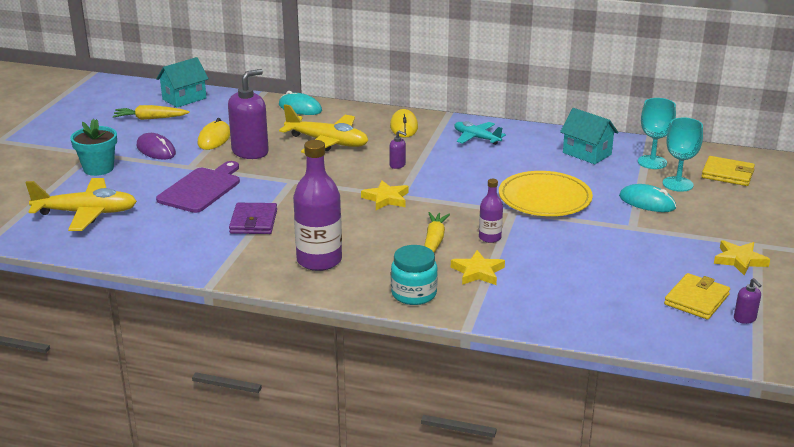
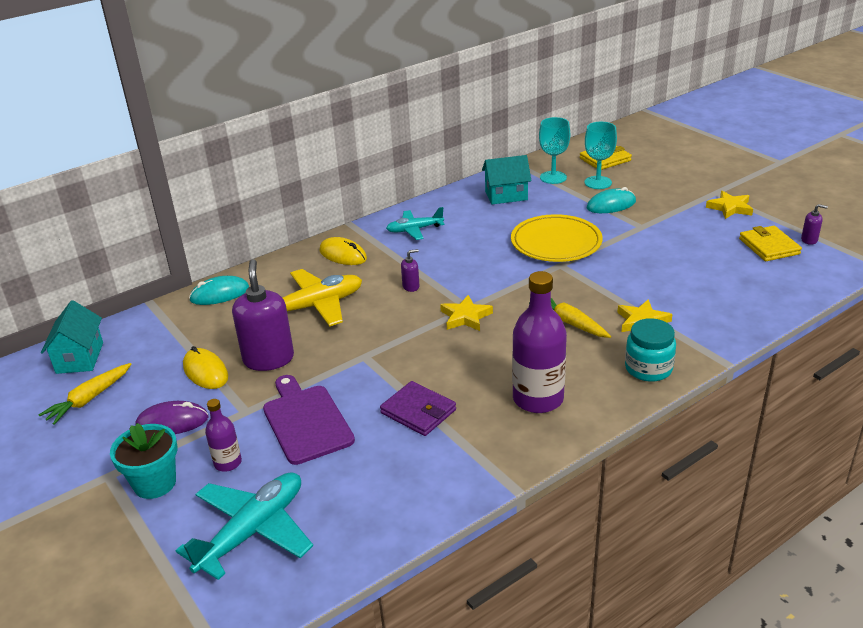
camera: 50 degrees left, 5 degrees up
(86, 213) = (253, 531): yellow plane -> turquoise plane
(490, 237) = (592, 293): purple bottle -> purple bottle (228, 463)

